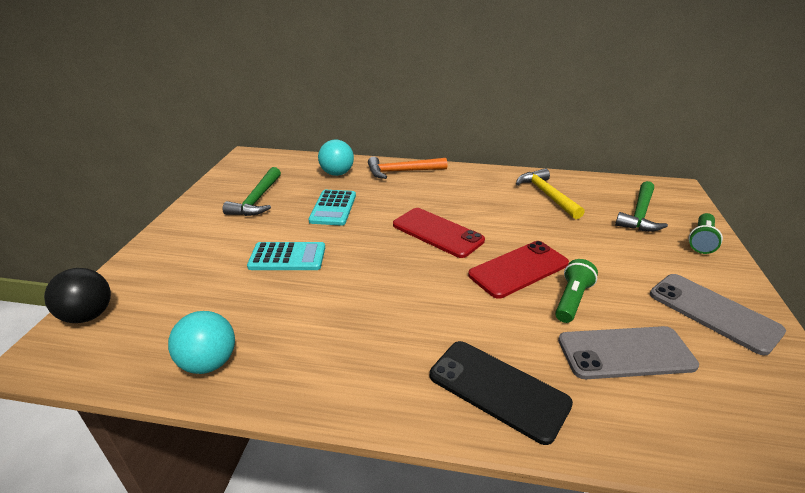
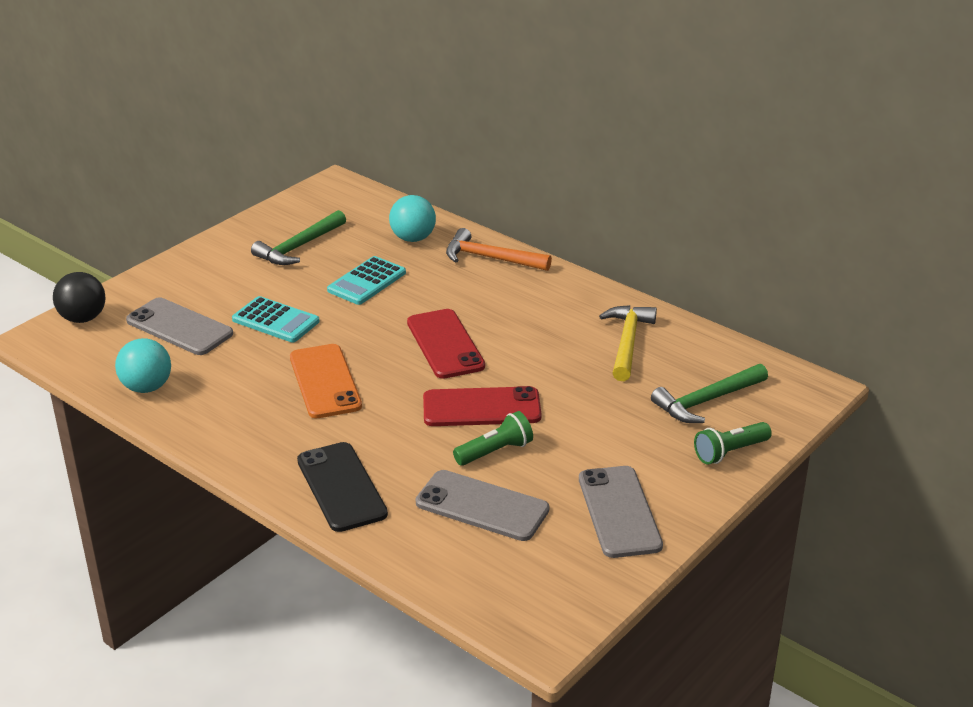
camera: 30 degrees right, 0 degrees up
(201, 291) = (179, 327): none -> grey phone
(378, 293) = (325, 381): none -> orange phone

